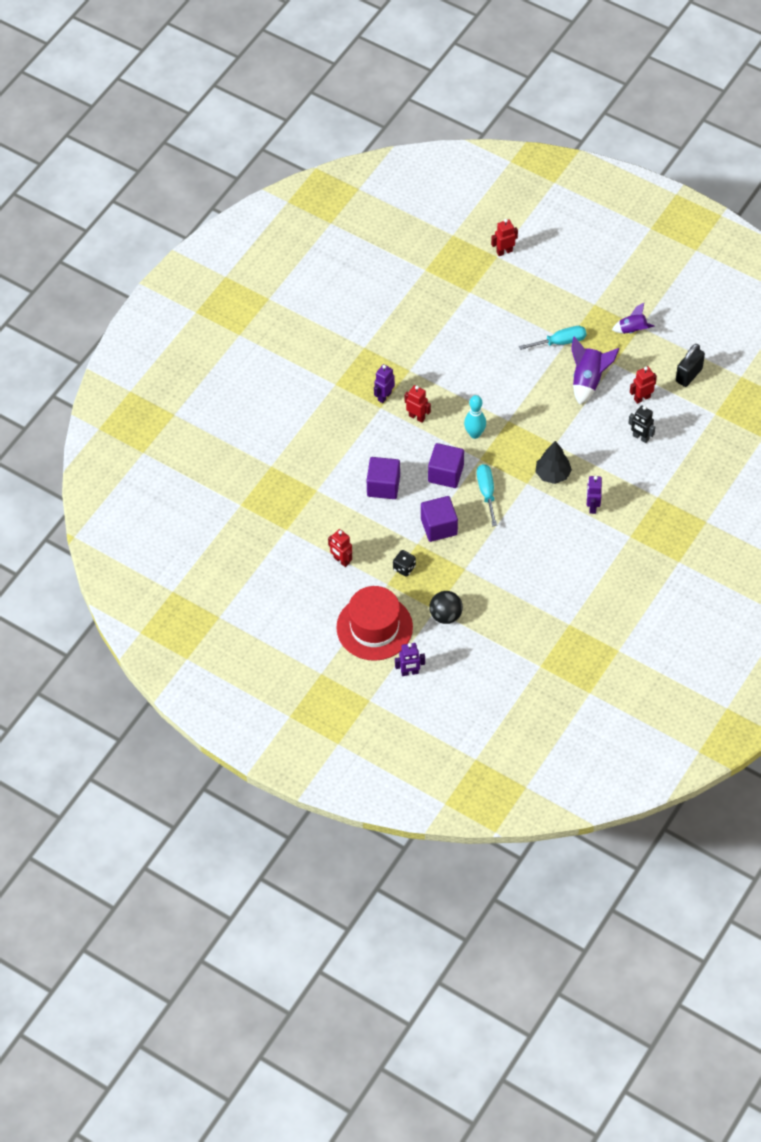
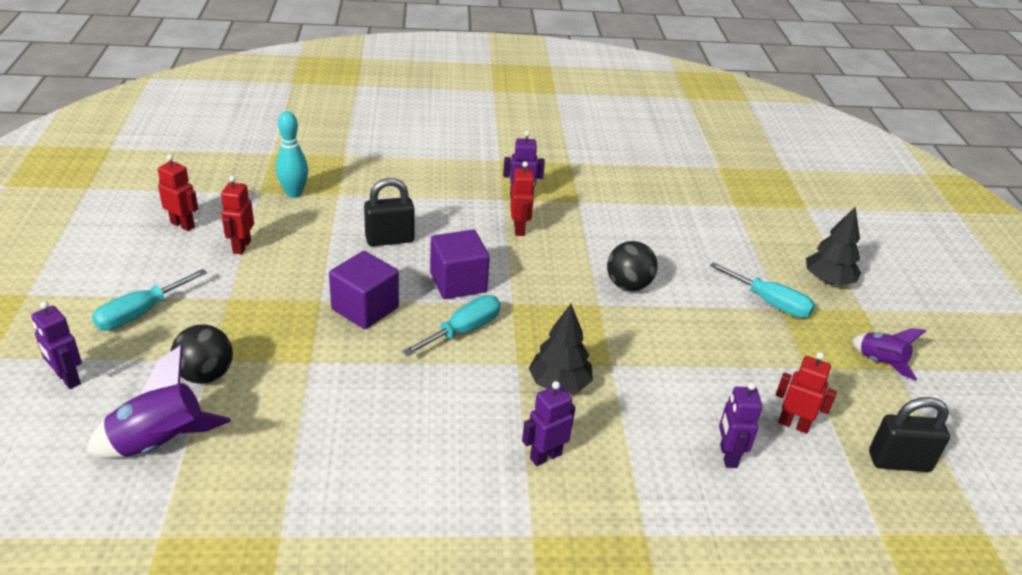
camera: 50 degrees right, 20 degrees down
(374, 627) = (140, 313): red hat -> turquoise screwdriver
(383, 486) = (389, 239): purple cube -> black padlock
(404, 568) = (268, 303): black dice -> none
(474, 434) = (545, 284): turquoise bowling pin -> turquoise bowling pin (294, 193)
(502, 397) = (628, 285): none -> black ball
(504, 251) = (820, 210): red robot -> red robot (183, 225)
(563, 301) = (828, 281): none -> black tree
(588, 380) = (749, 353): purple rocket -> purple rocket (160, 443)
(640, 437) = (728, 456): black robot -> purple robot

